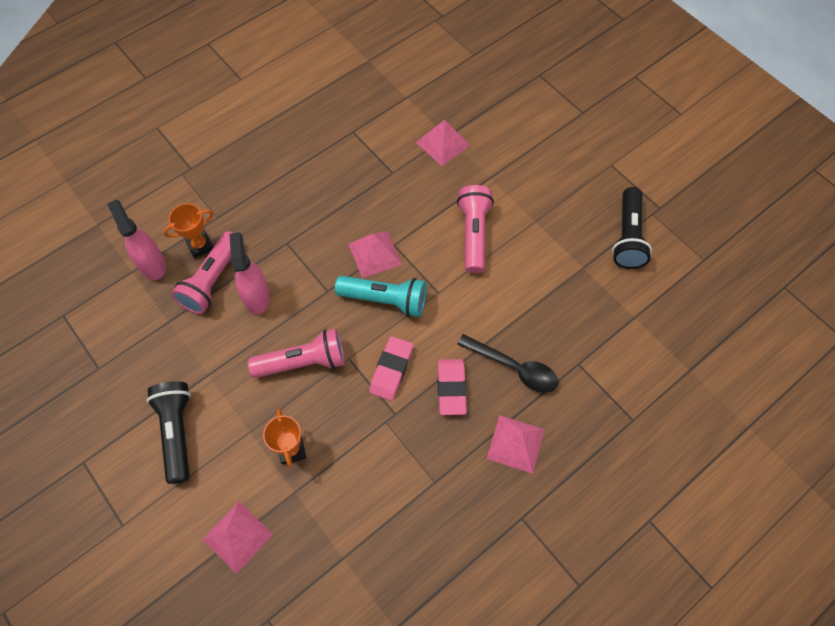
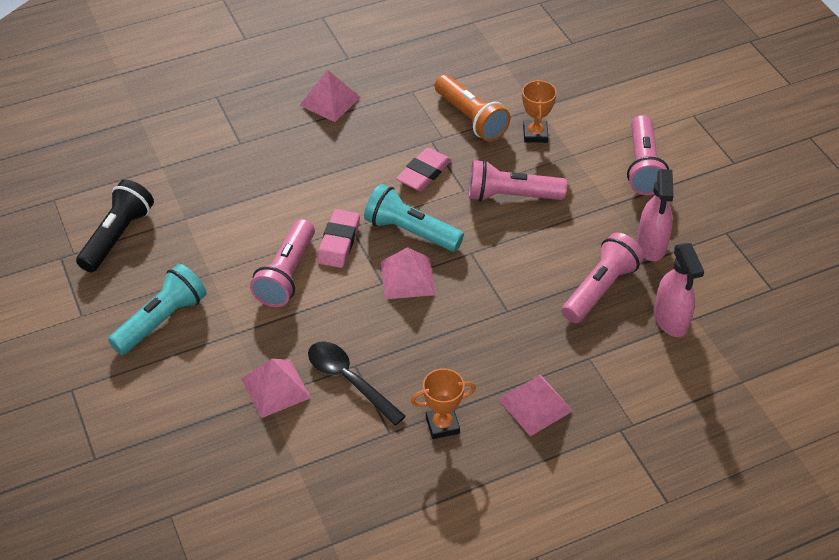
camera: 165 degrees left, 15 degrees down
(177, 432) = (643, 167): black flashlight -> pink flashlight
(200, 245) = (612, 329): orange trophy -> orange trophy (442, 425)
(237, 537) = (592, 90): pink pyramid -> pink pyramid (535, 404)
(256, 296) = (551, 263): pink spray bottle -> pink spray bottle (651, 246)
(362, 456) = (471, 118): none -> orange flashlight
(451, 388) = (371, 148): pink eraser -> pink eraser (338, 242)
(514, 368) = (304, 151): black spoon -> black spoon (349, 380)
(550, 174) = (162, 320): none -> turquoise flashlight

